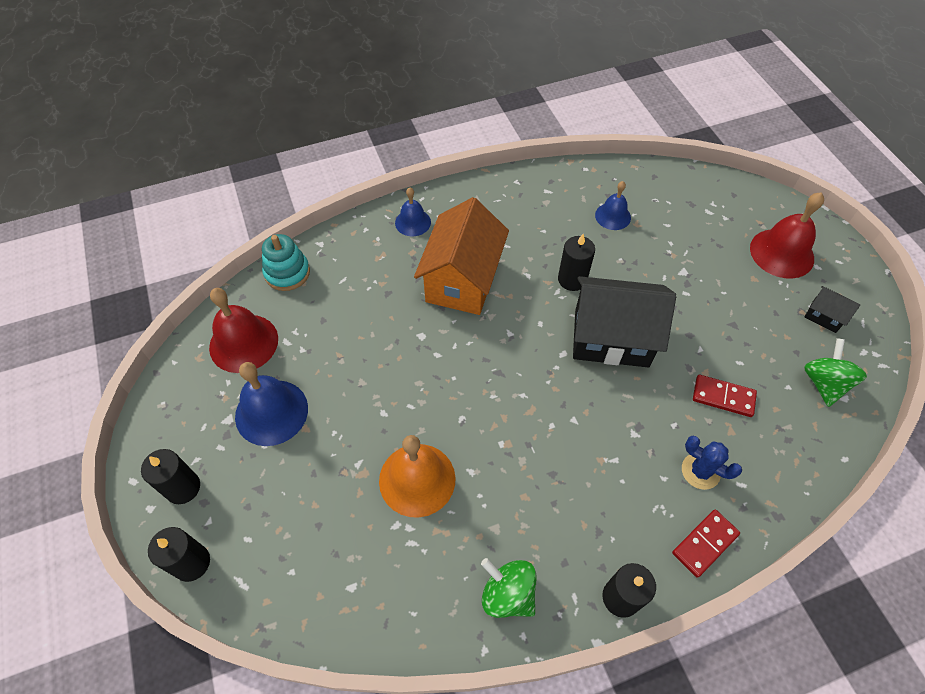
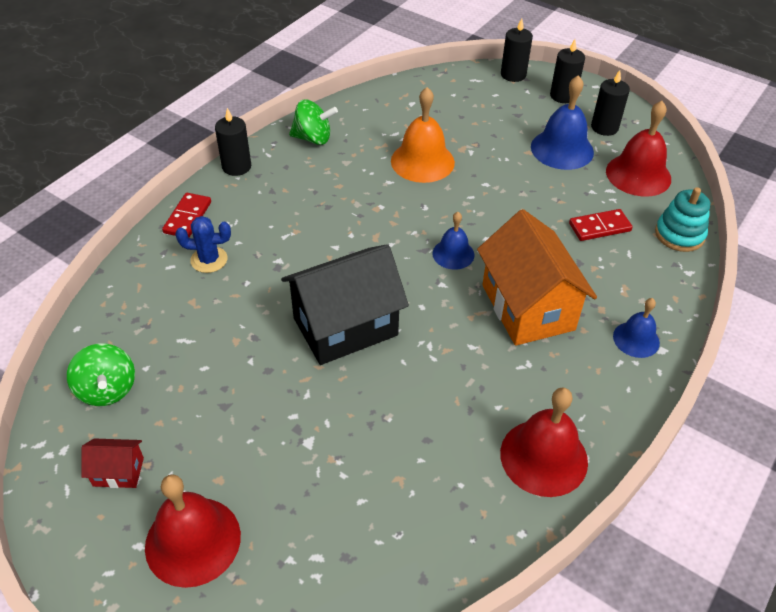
camera: 145 degrees right, 10 degrees down
(540, 193) = (543, 457): none -> red bell
(572, 279) = (424, 365): black candle -> black candle (604, 127)
(613, 216) = (435, 473): blue bell -> blue bell (453, 254)
(723, 397) = (210, 326): red domino -> red domino (599, 227)
(824, 316) = (118, 472): black house -> red house

